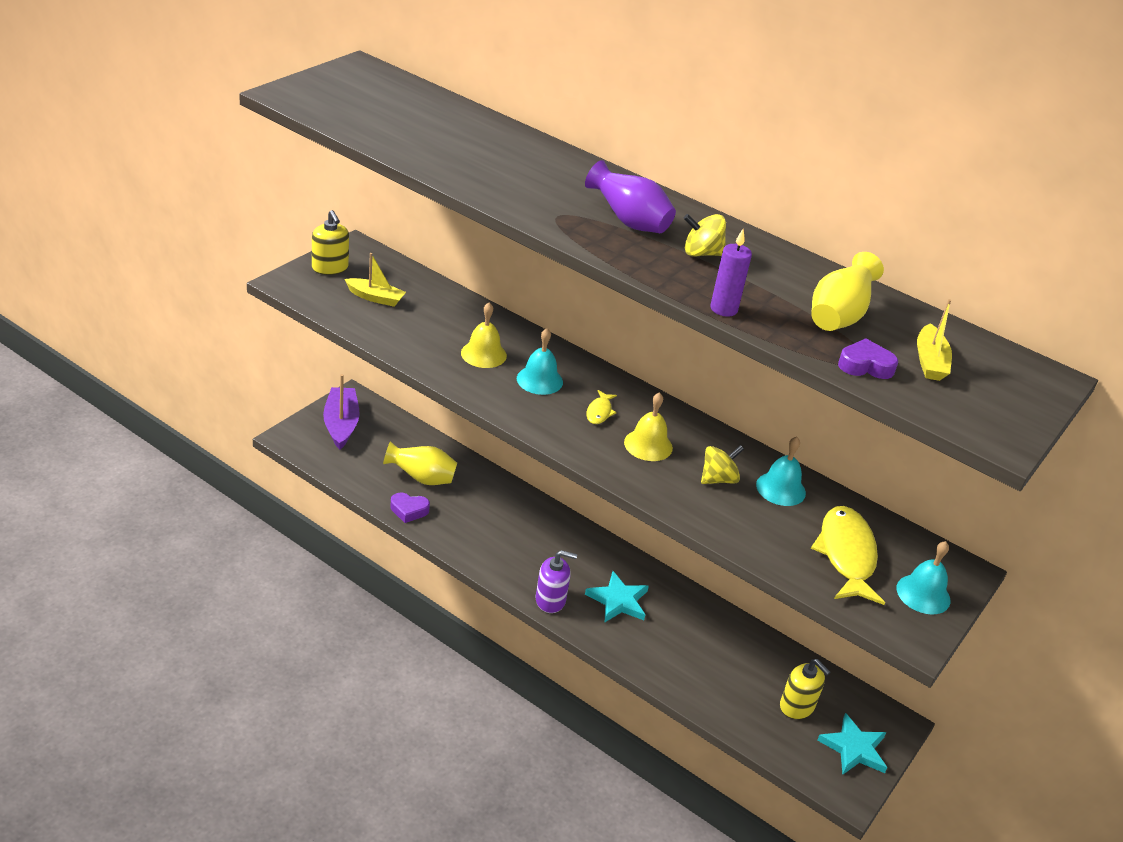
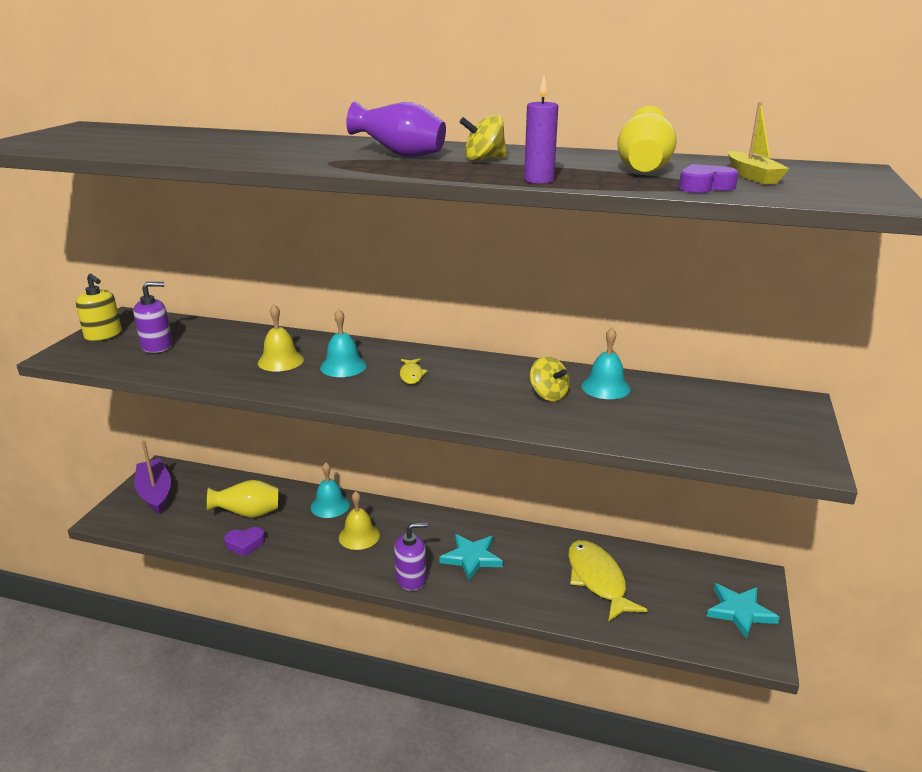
camera: 15 degrees left, 10 degrees down
(375, 298) = (157, 346): yellow boat -> purple soap dispenser
(648, 445) = (470, 387): yellow bell -> yellow bell (359, 536)
(718, 479) = (548, 395): yellow spinning top -> yellow spinning top turned 105 degrees clockwise
(797, 706) = (671, 593): yellow soap dispenser -> none
(846, 555) = (699, 419): yellow fish -> yellow fish (597, 580)
(923, 594) = (785, 428): turquoise bell -> turquoise bell (330, 505)

